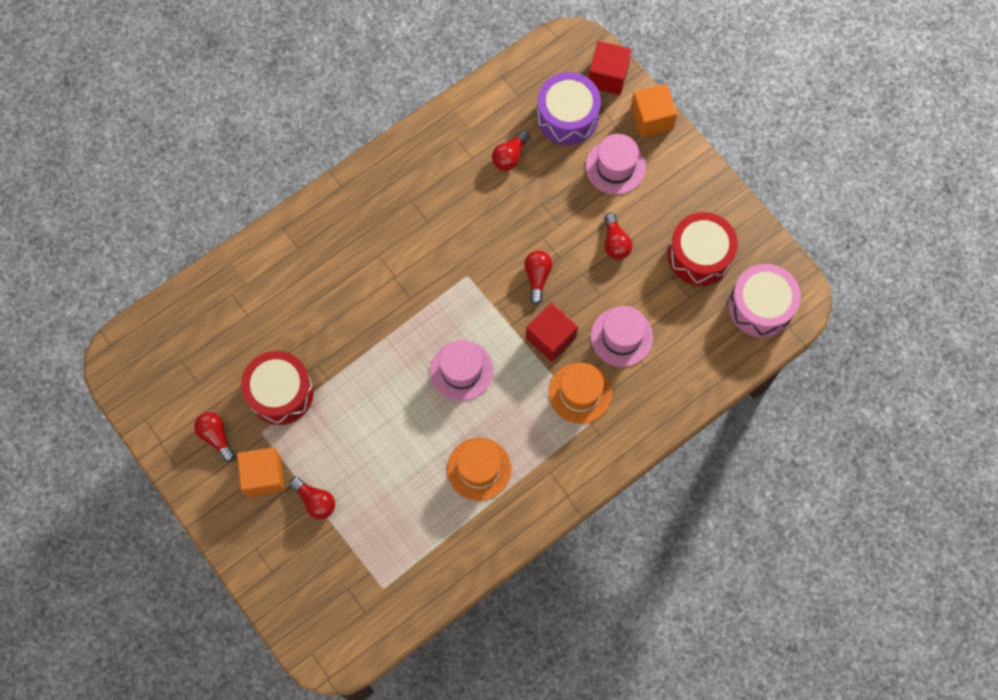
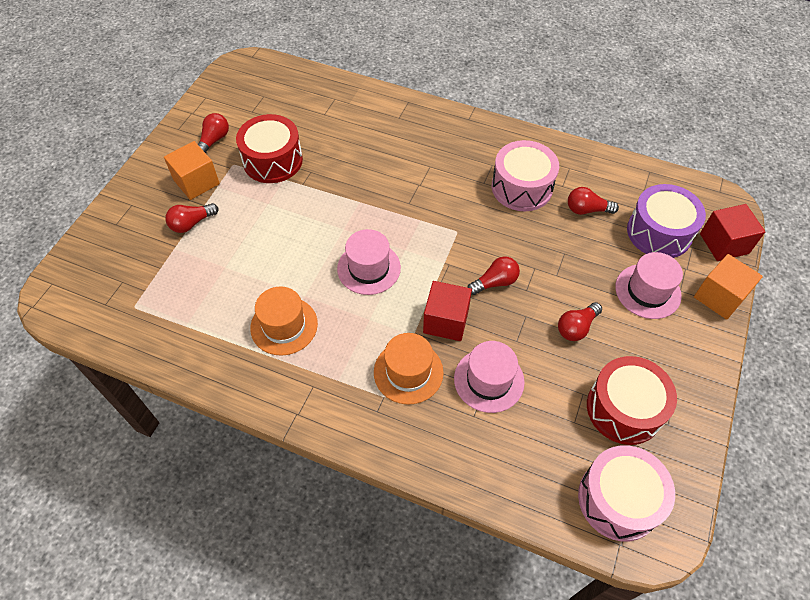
camera: 60 degrees right, 15 degrees down
(315, 501) = (192, 223): red light bulb -> red light bulb turned 45 degrees clockwise
(453, 192) = (522, 187): none -> pink drum

